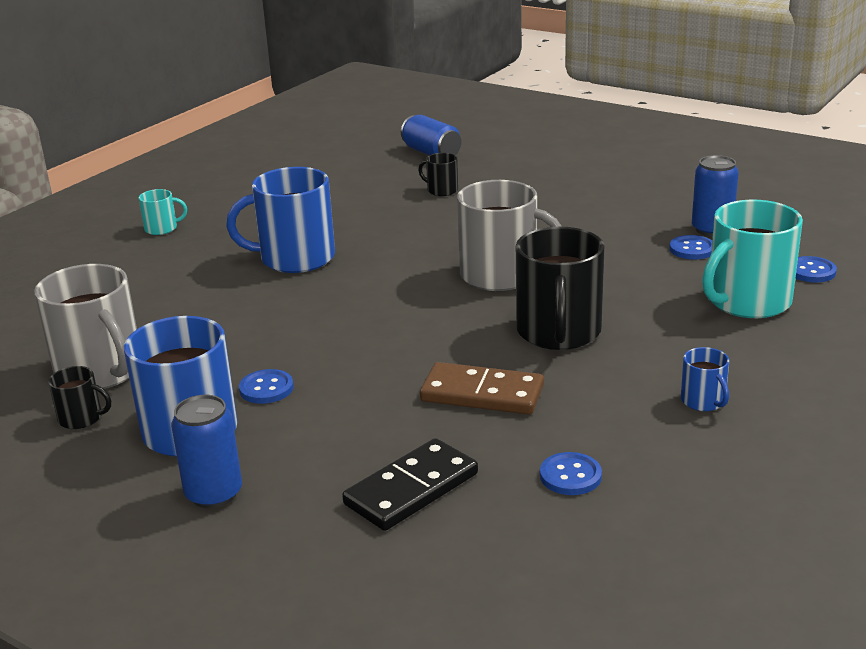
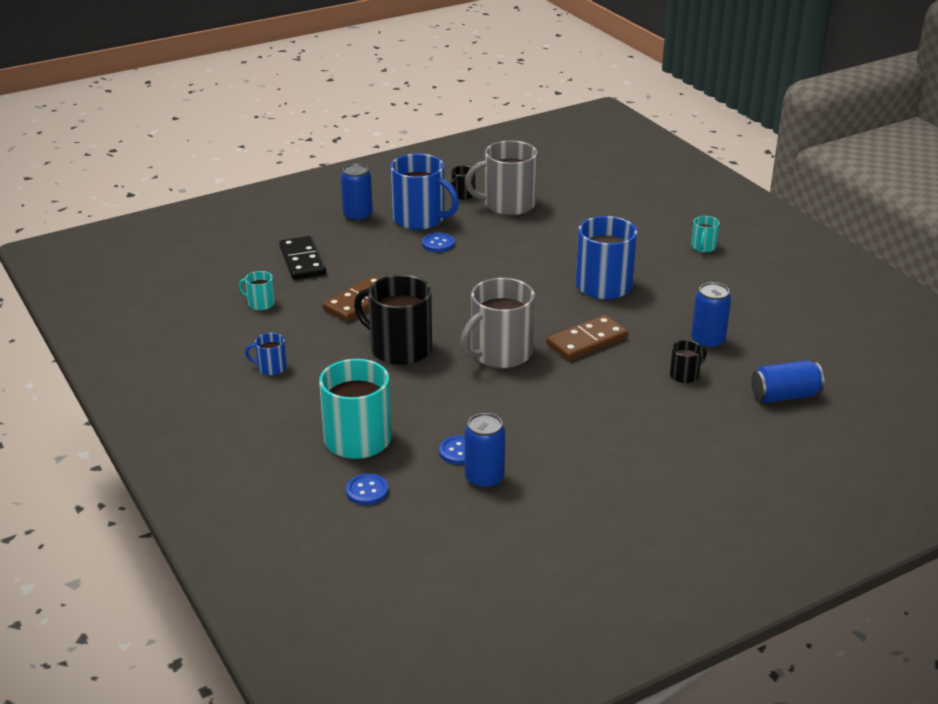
camera: 115 degrees right, 5 degrees up
(370, 192) = (708, 341): none -> blue can
(428, 240) = (586, 341): none -> brown domino
(570, 476) = (260, 303): blue button -> turquoise mug

